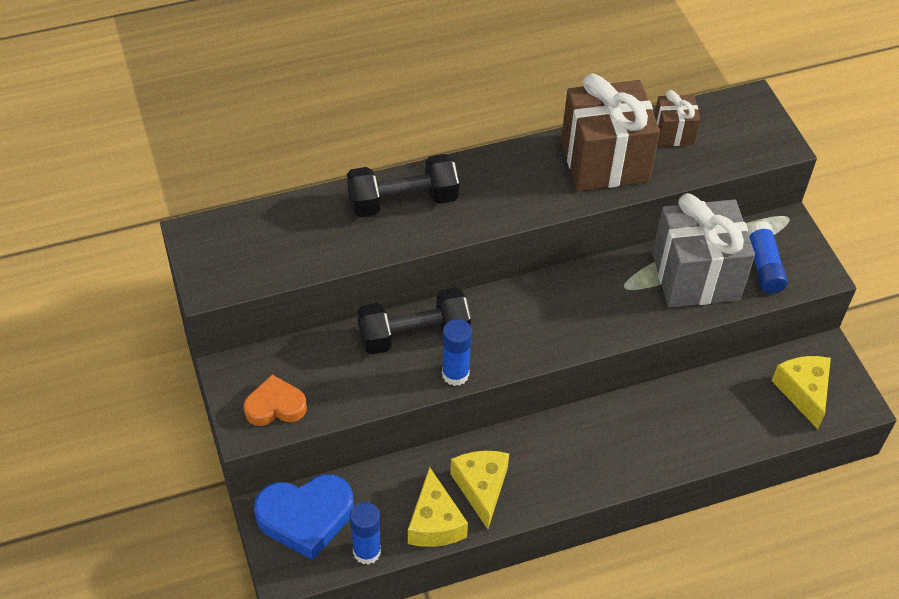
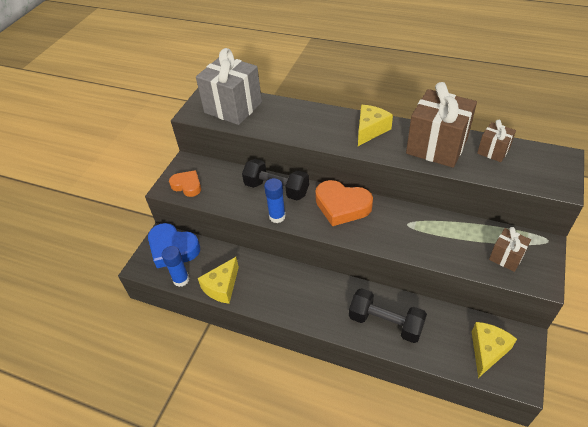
camera: 45 degrees right, 5 degrees down
(403, 201) = (311, 118): black dumbbell -> black dumbbell (385, 323)
(481, 488) = (258, 285): yellow cheese -> yellow cheese (370, 130)
(525, 308) = (342, 206): none -> orange heart
(695, 276) = (455, 240): grey gift -> grey gift (233, 107)
(764, 266) = (506, 257): blue glue stick -> brown gift

